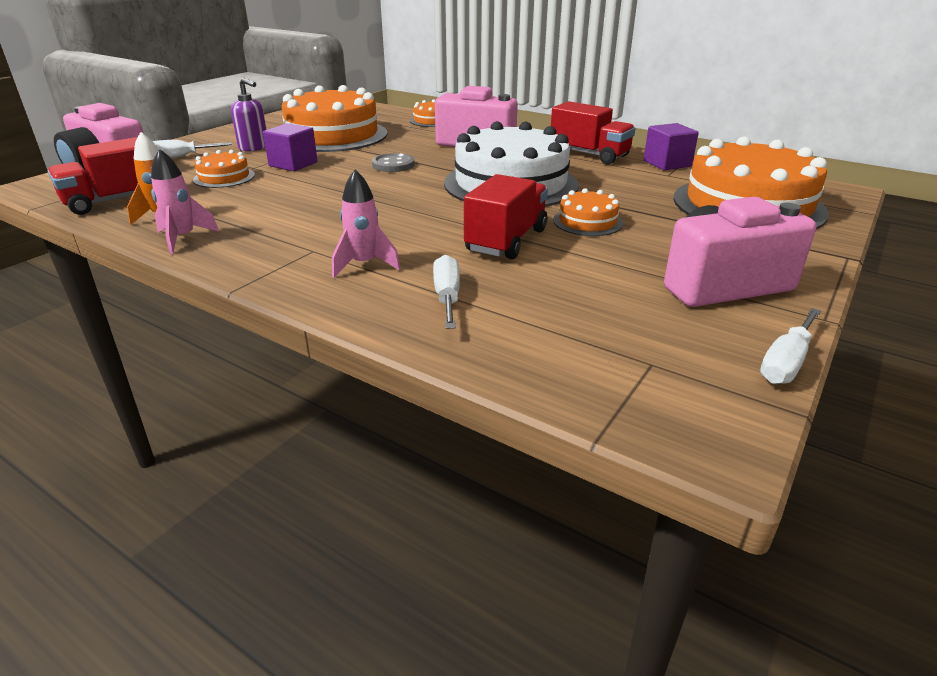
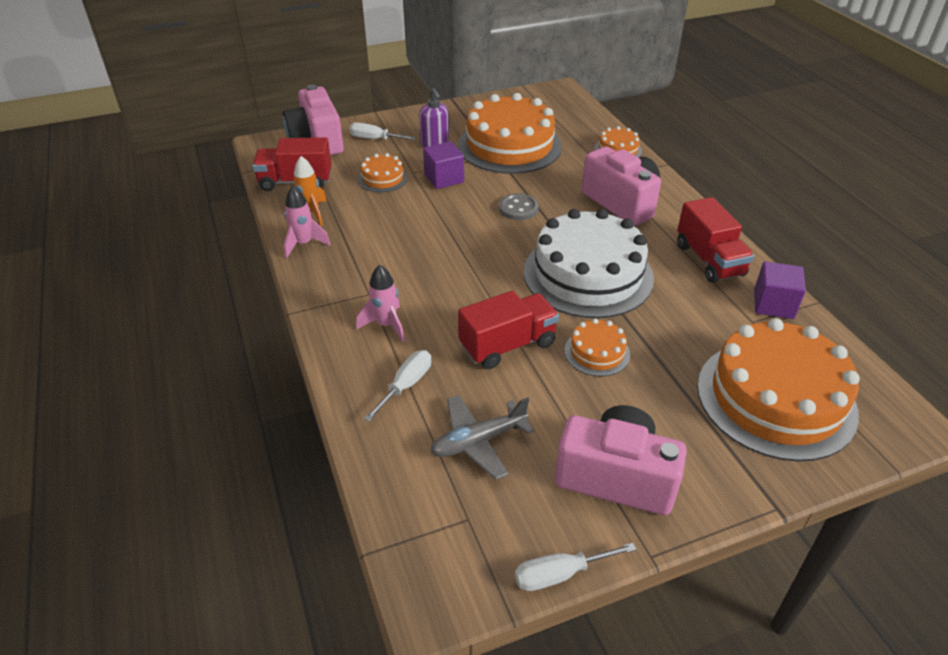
camera: 35 degrees right, 10 degrees up
(577, 308) = (478, 441): none -> grey plane

